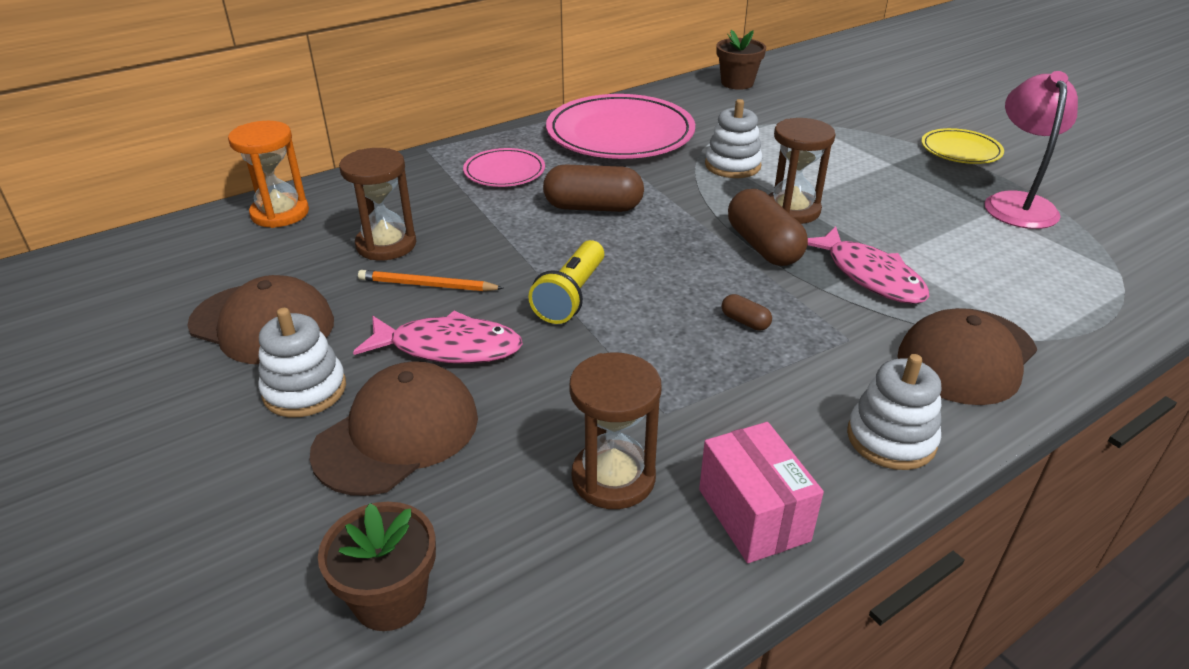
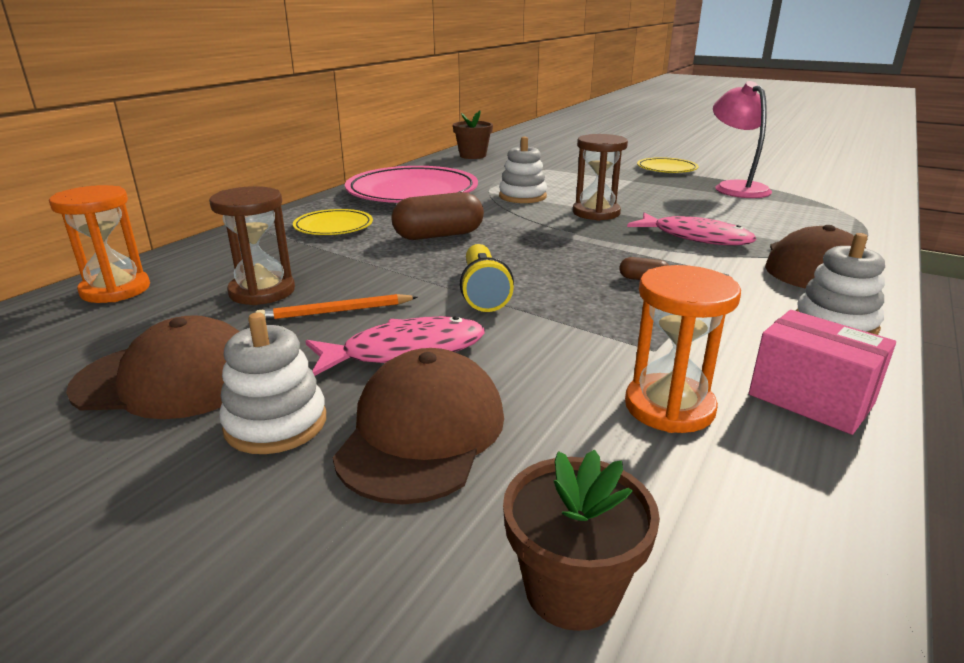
camera: 25 degrees left, 10 degrees down
(504, 172) = (333, 226): pink plate -> yellow plate
(613, 478) = (669, 407): brown hourglass -> orange hourglass
(763, 246) = (601, 235): brown capsule -> none

